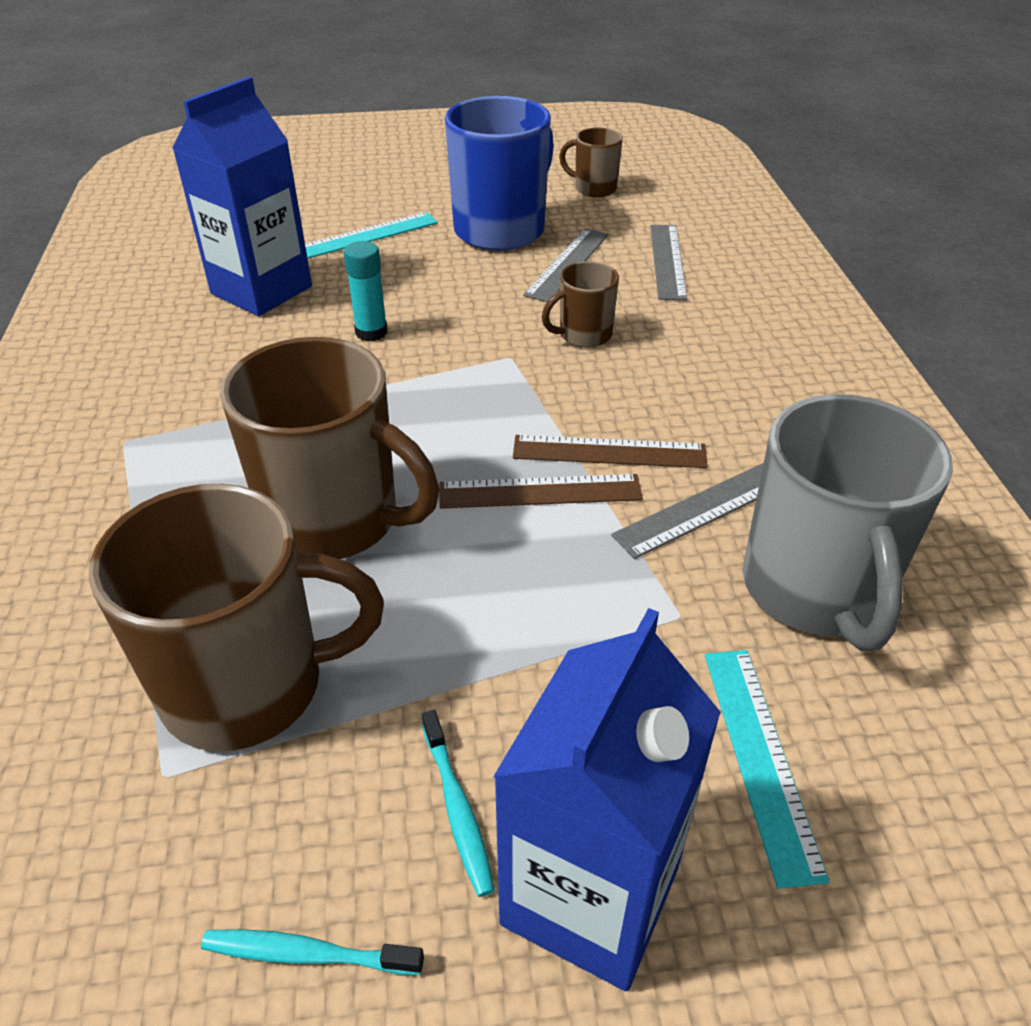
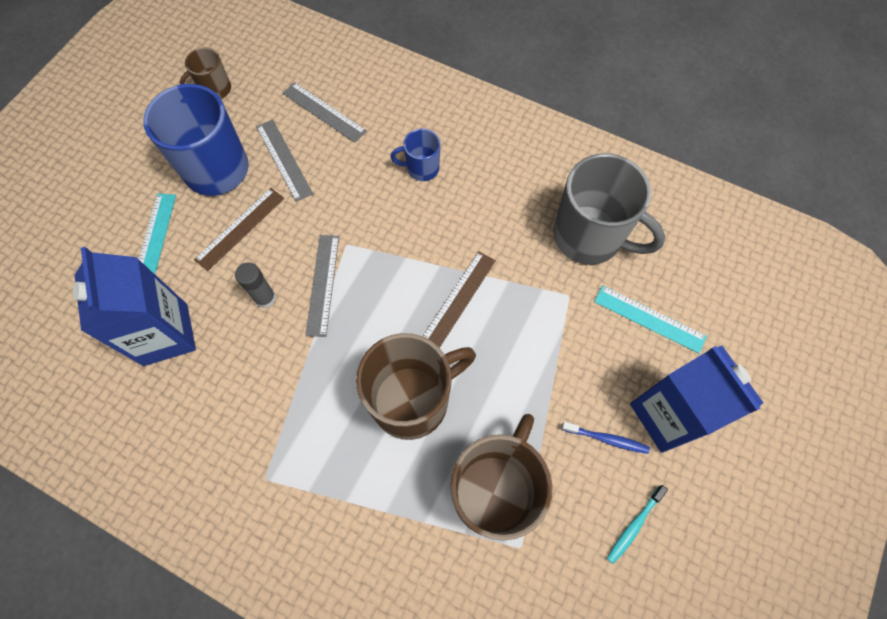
camera: 55 degrees left, 25 degrees up
(371, 332) = (265, 298): turquoise glue stick -> grey glue stick
(457, 809) = (606, 439): turquoise toothbrush -> blue toothbrush
(583, 335) = (356, 198): brown mug -> none
(609, 452) = (454, 251): brown ruler -> brown ruler (240, 228)
(696, 365) = (421, 168): none -> blue mug
(705, 508) = (518, 240): grey ruler -> grey ruler (323, 284)

